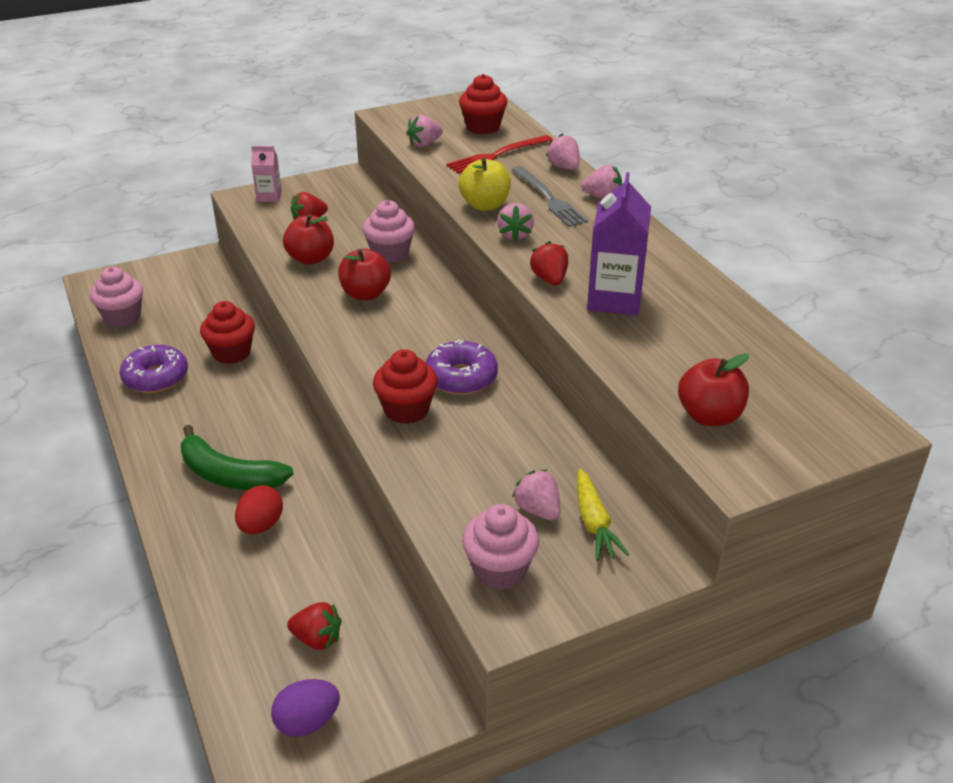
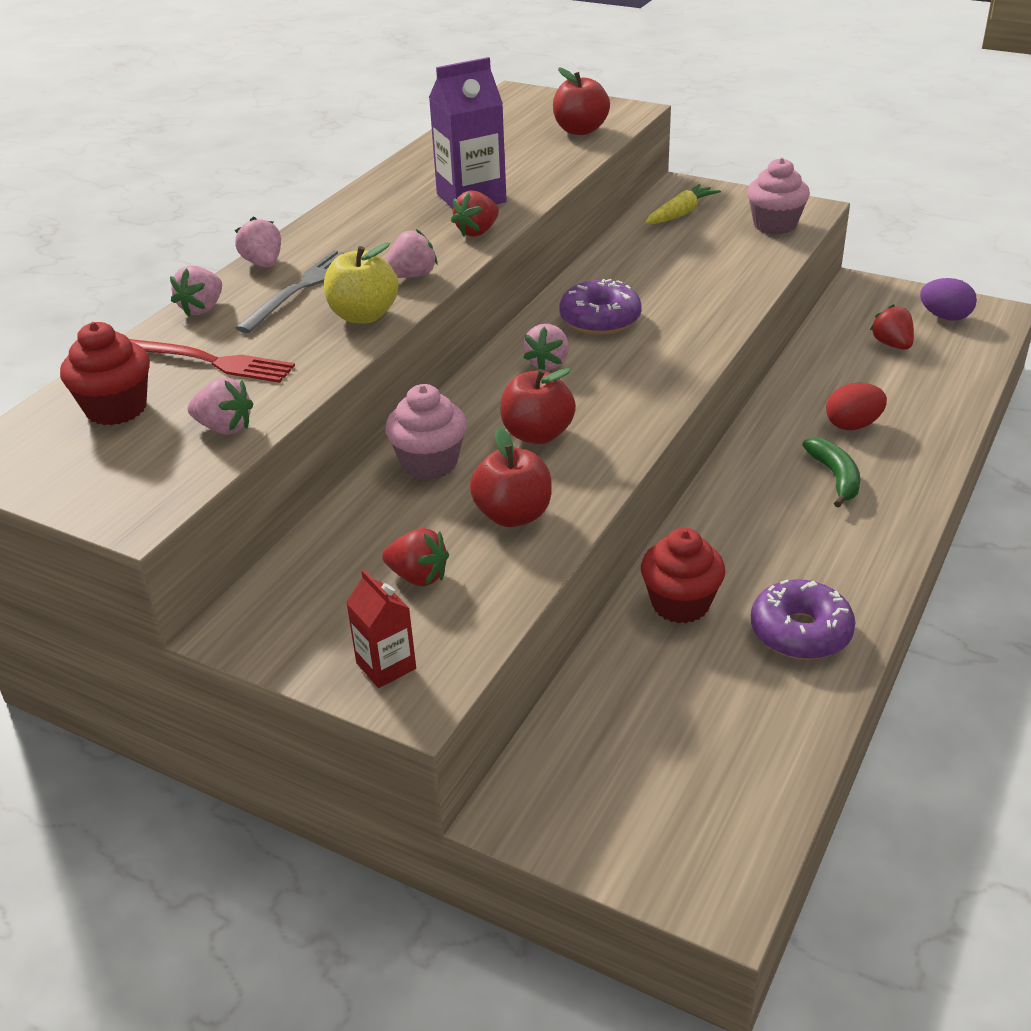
camera: 125 degrees left, 0 degrees up
(122, 317) = (749, 771): pink cupcake -> none
(229, 475) = (835, 477): green banana -> green banana, size x0.65
(269, 197) = (386, 666): pink carton -> red carton
(406, 410) = (682, 323): red cupcake -> none
(538, 510) = (701, 233): pink strawberry -> pink strawberry (548, 363)

